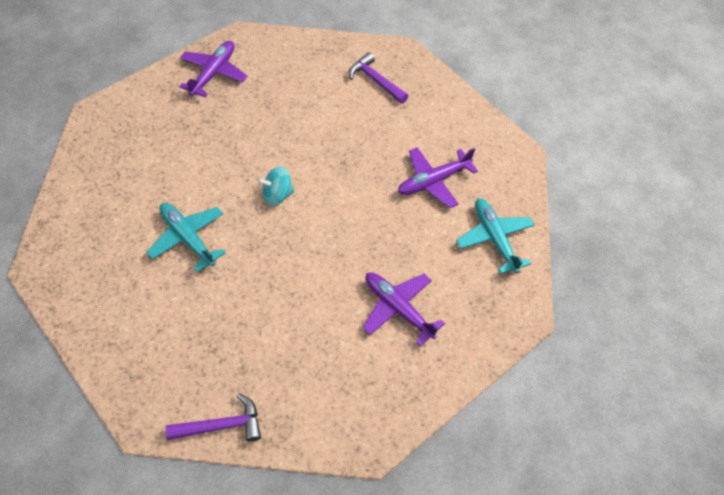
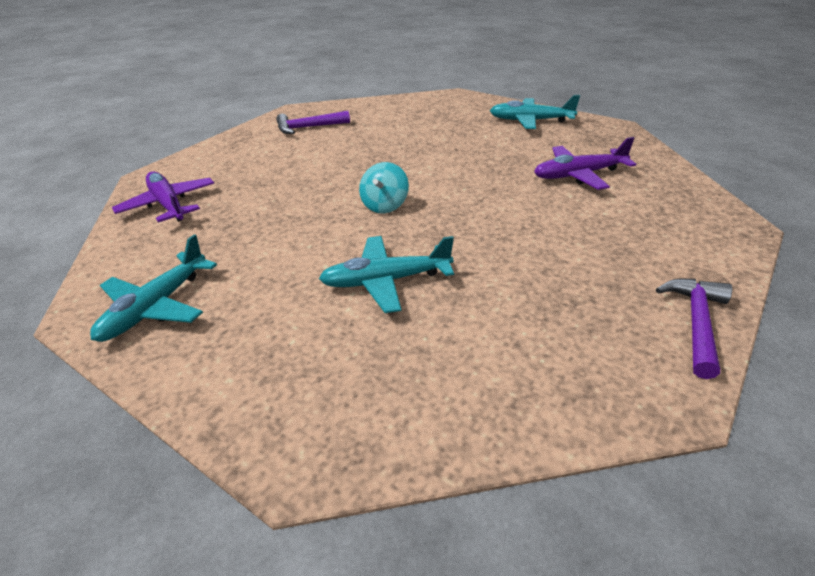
camera: 55 degrees left, 20 degrees down
(114, 140) = (156, 307): none -> turquoise plane
(433, 181) = (448, 129): purple plane -> none

